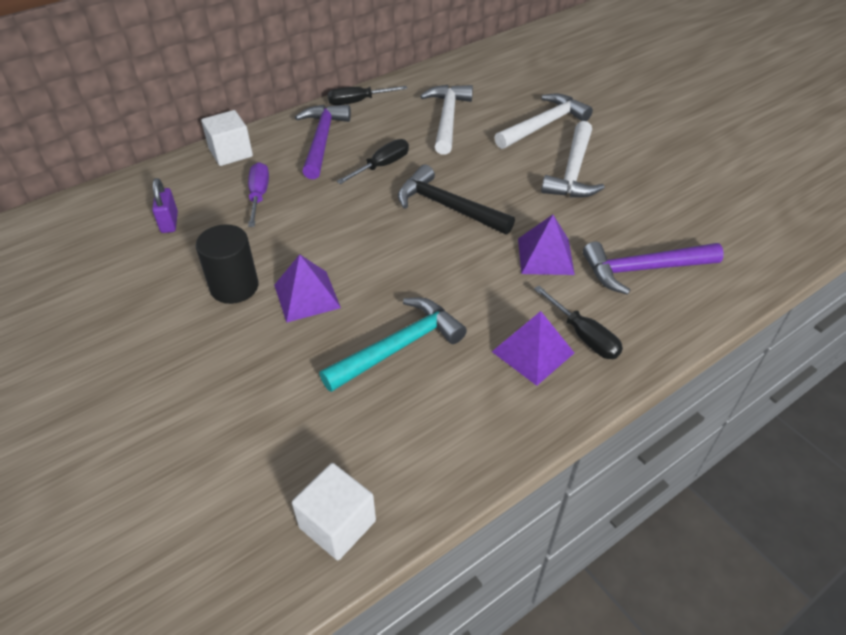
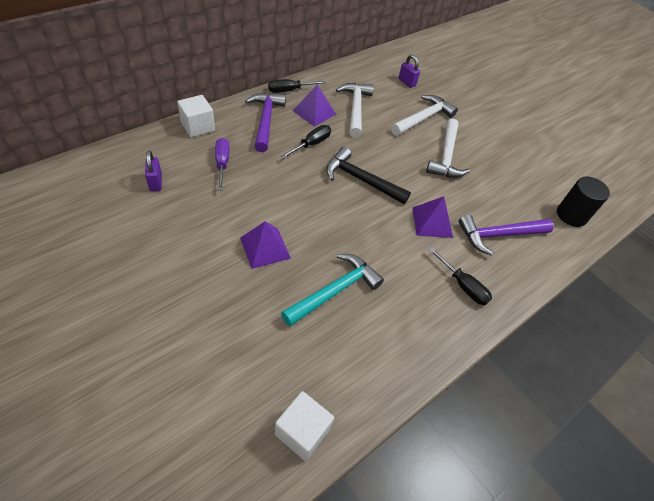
camera: 10 degrees left, 5 degrees up
(234, 287) = (210, 238): black cylinder -> black cylinder (571, 215)
(523, 81) = (406, 82): none -> purple padlock
(533, 352) = (429, 297): purple pyramid -> purple pyramid (314, 112)

